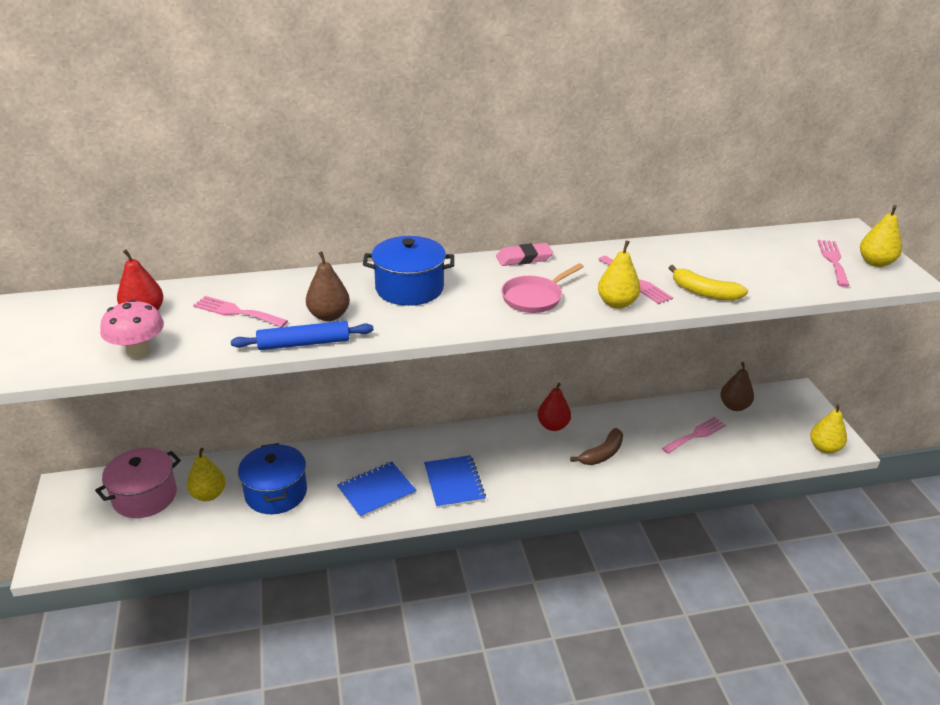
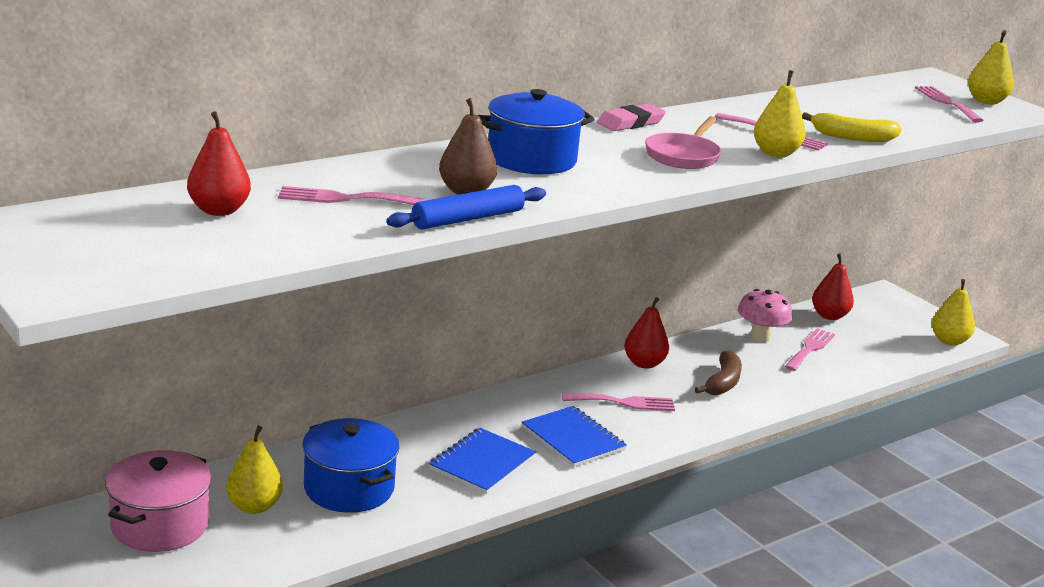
camera: 25 degrees left, 10 degrees down
(138, 352) = (263, 247): pink mushroom -> pink mushroom (760, 337)
(513, 458) = (623, 402): none -> pink fork
(734, 406) = (829, 316): brown pear -> red pear

